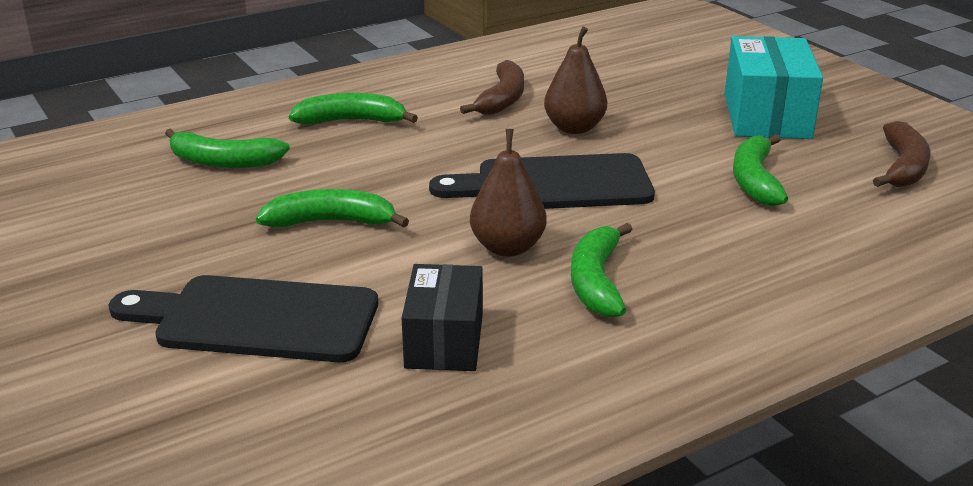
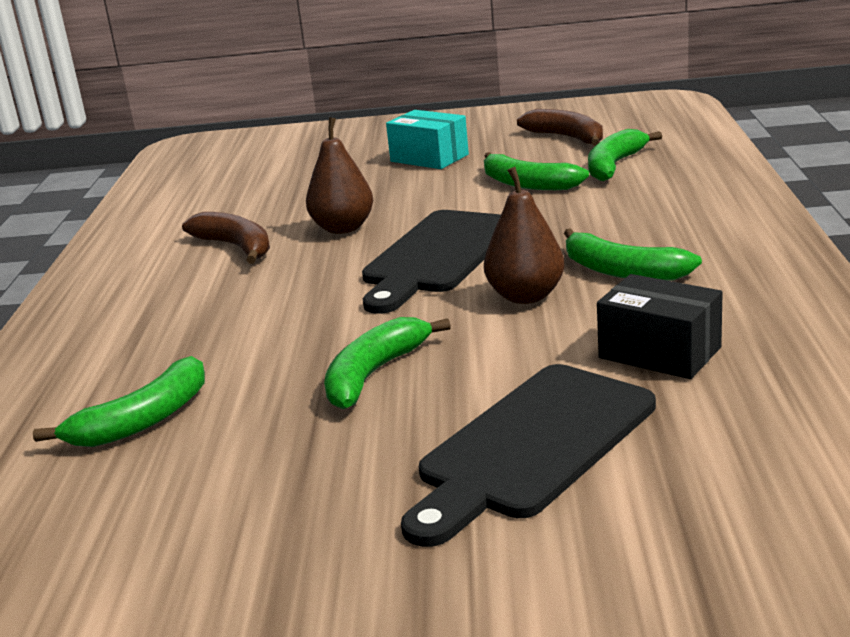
camera: 55 degrees left, 5 degrees down
(351, 121) = (161, 328): green banana -> green banana (614, 165)
(766, 116) = (429, 158): turquoise box -> turquoise box, size x0.66

